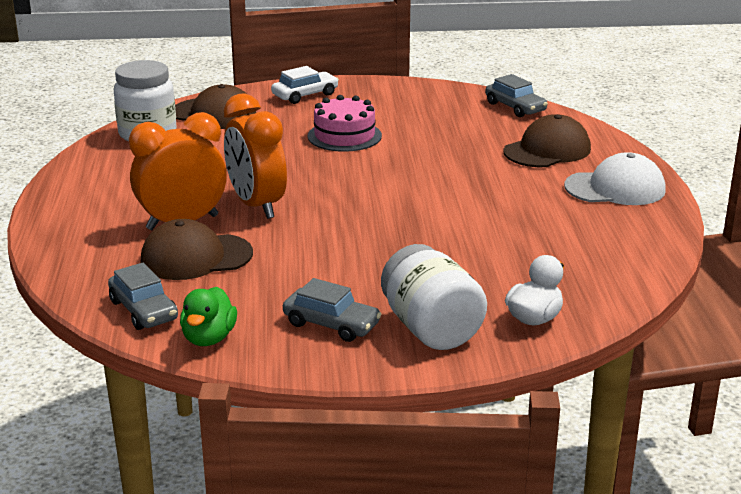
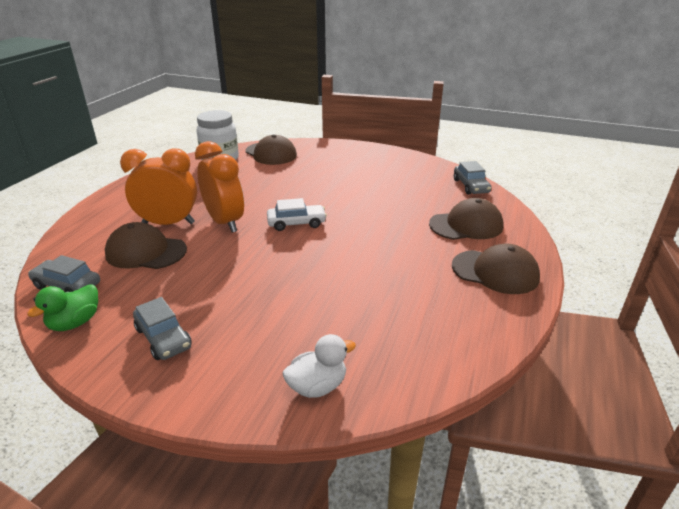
camera: 25 degrees right, 5 degrees up
(143, 310) = (67, 285): grey car -> grey car turned 120 degrees clockwise
(256, 206) = (225, 222): orange clock -> orange clock turned 150 degrees clockwise
(305, 95) = (337, 151): white car -> white car (296, 223)
(344, 136) = (333, 184): pink cake -> none
(431, 329) = (227, 368): white jar -> none
(615, 188) = (495, 272): white cap -> brown cap

